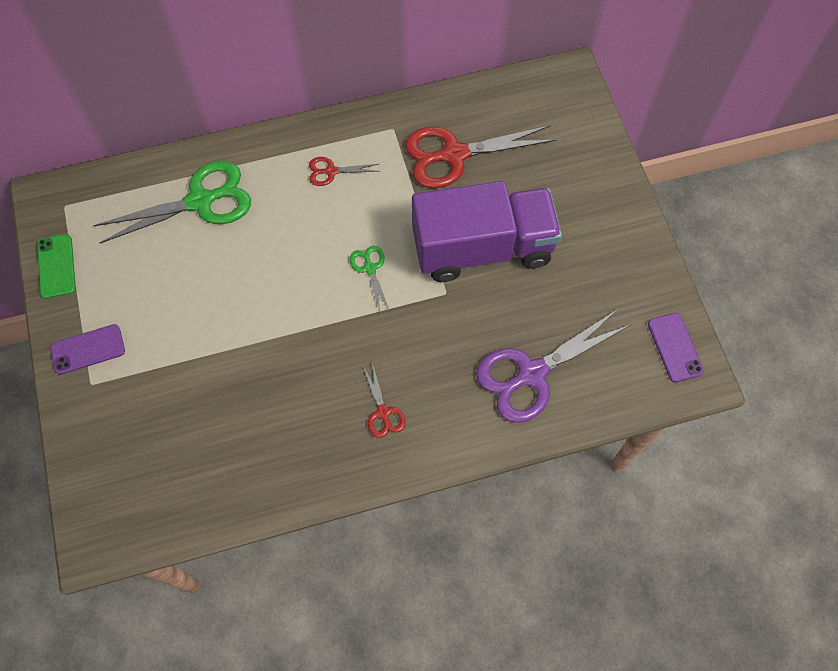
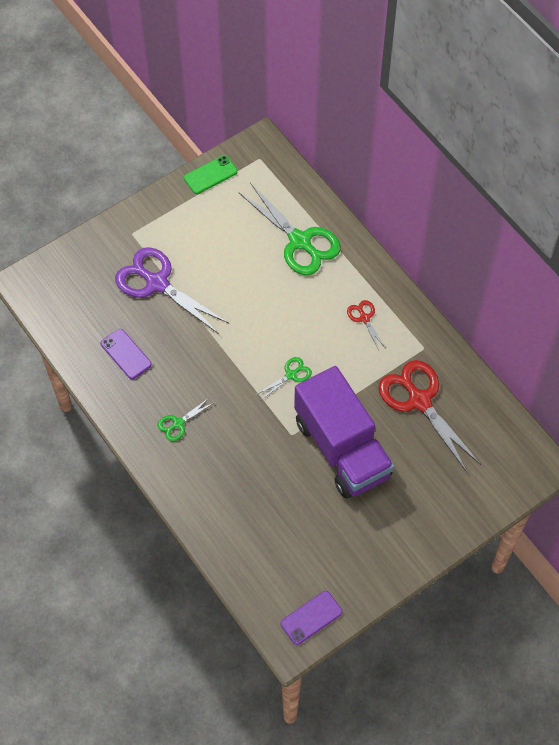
camera: 70 degrees right, 5 degrees down
(88, 349) = (156, 221): purple phone -> purple phone (126, 354)
(383, 412) = (178, 423): red scissors -> green scissors
(531, 373) = (247, 516): purple scissors -> purple scissors (157, 283)

